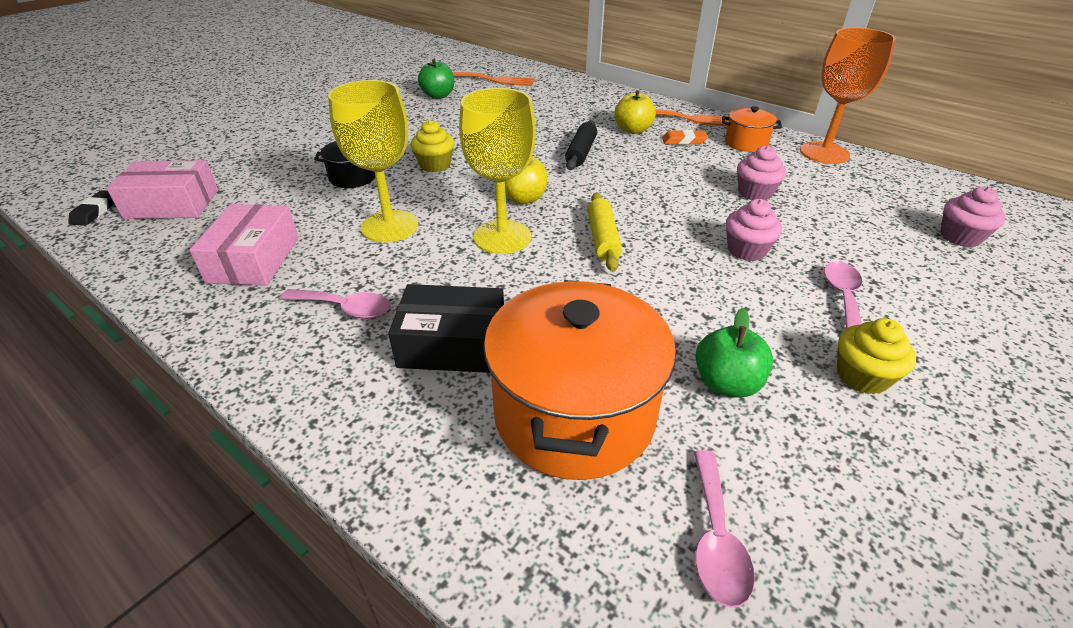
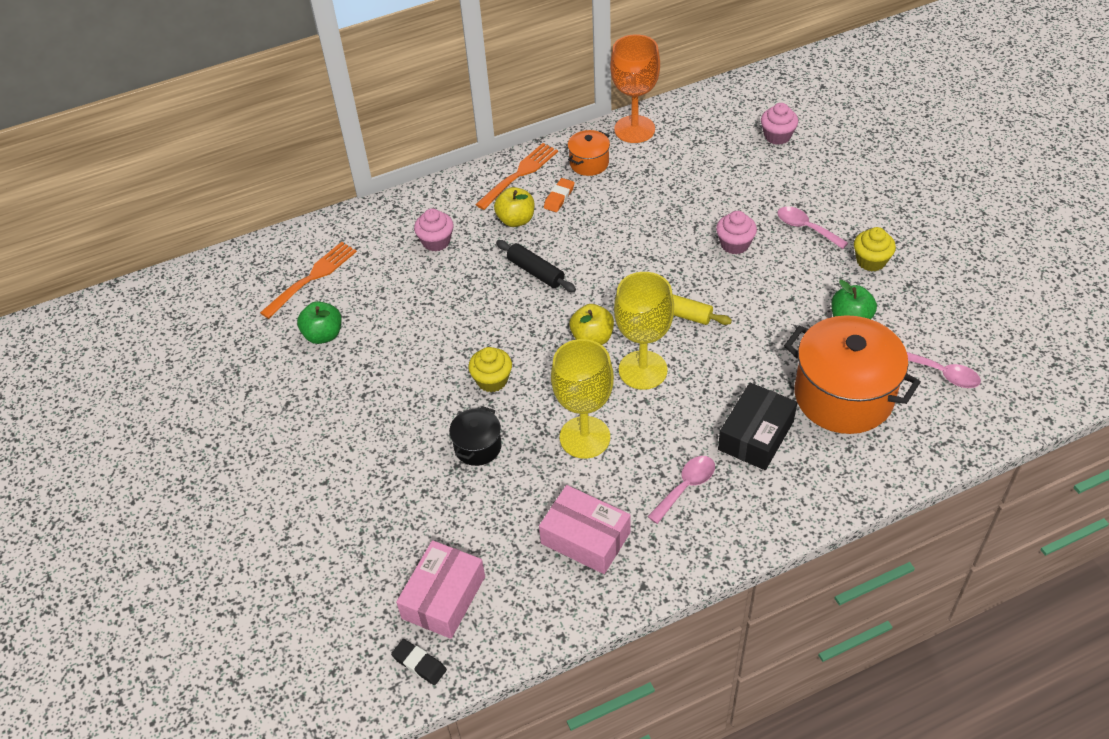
camera: 60 degrees left, 10 degrees up
(755, 193) = (667, 200): pink cupcake -> pink cupcake (436, 241)

